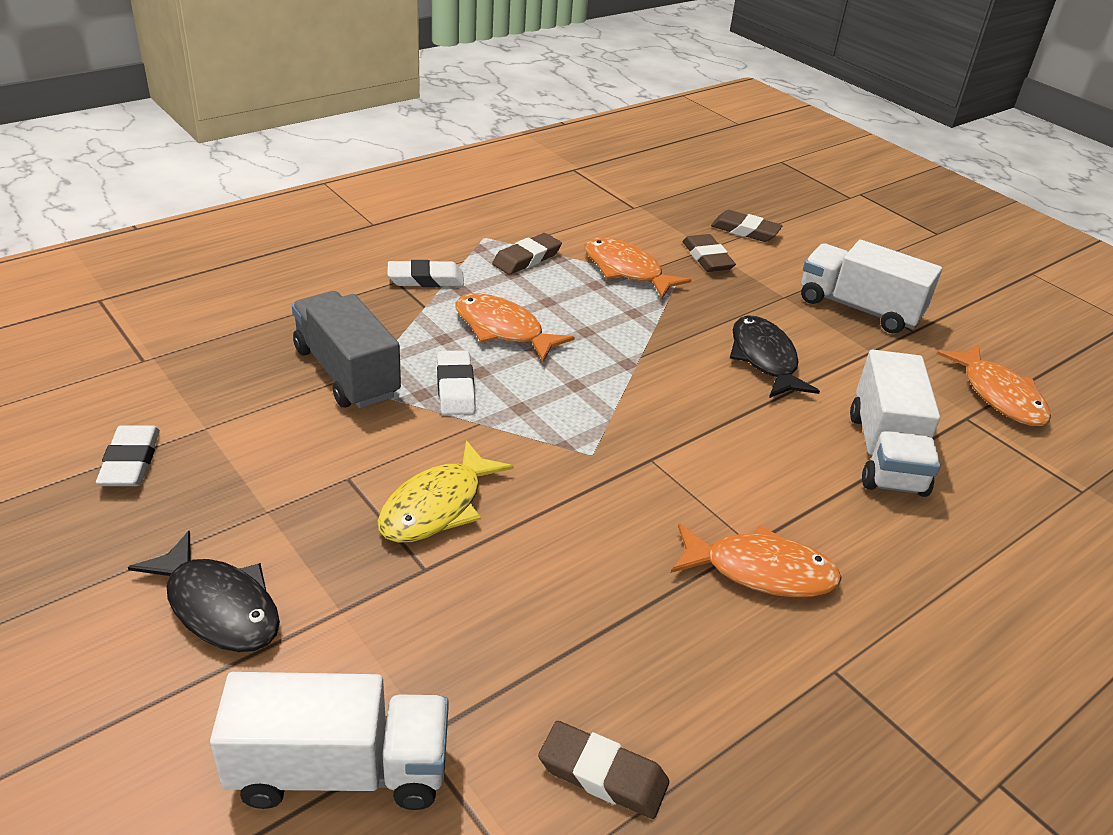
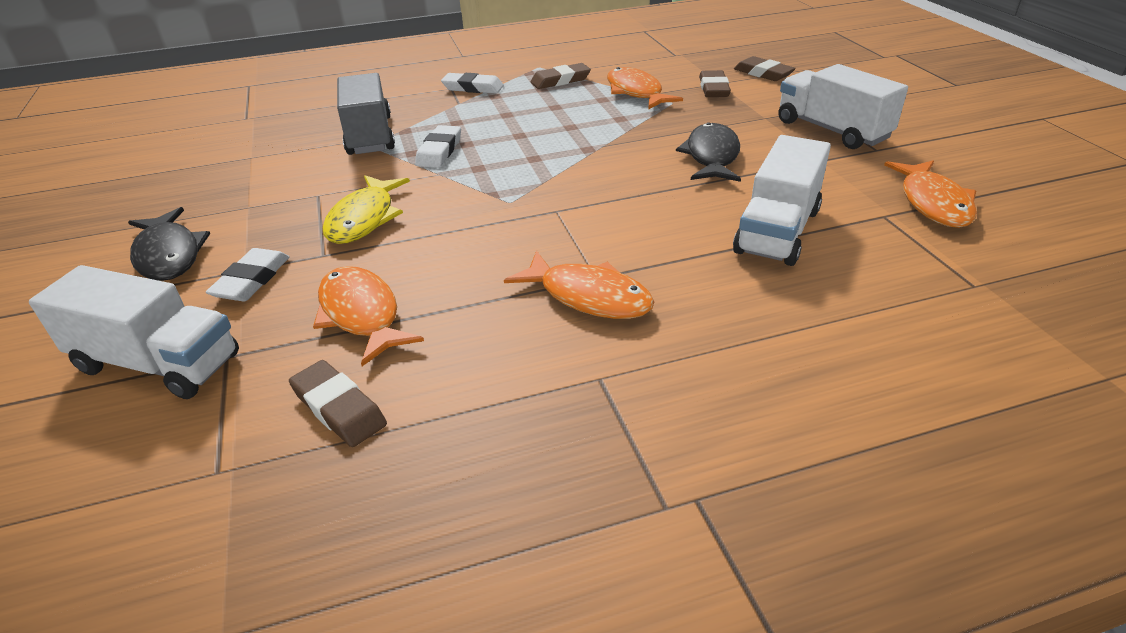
camera: 25 degrees right, 0 degrees up
(130, 461) = (189, 169): white eraser -> white eraser (252, 280)
(437, 506) = (364, 219): yellow fish -> yellow fish turned 45 degrees counterclockwise
(503, 329) = (505, 120): orange fish -> orange fish (361, 314)

